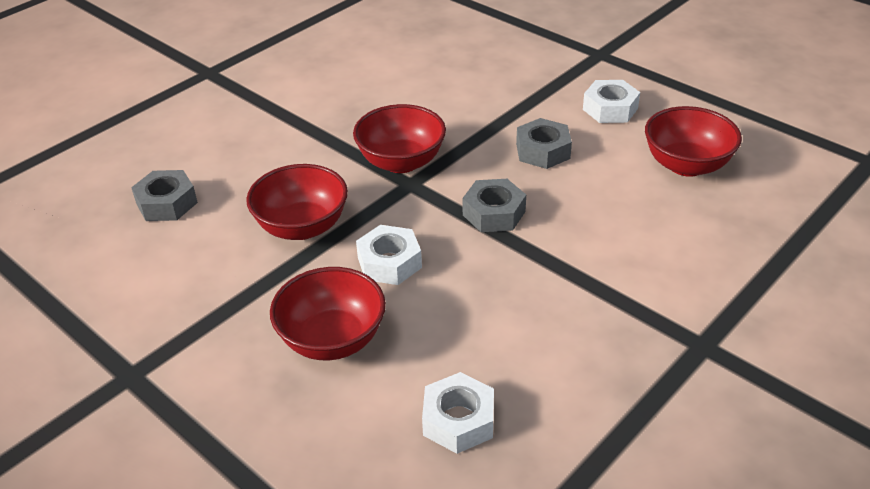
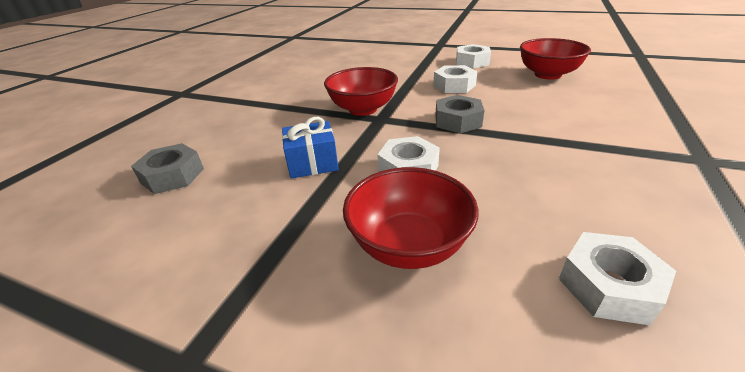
camera: 20 degrees left, 5 degrees down
(302, 227) = (312, 163): red bowl -> blue gift
(542, 151) = (454, 85): grey nut -> white nut

